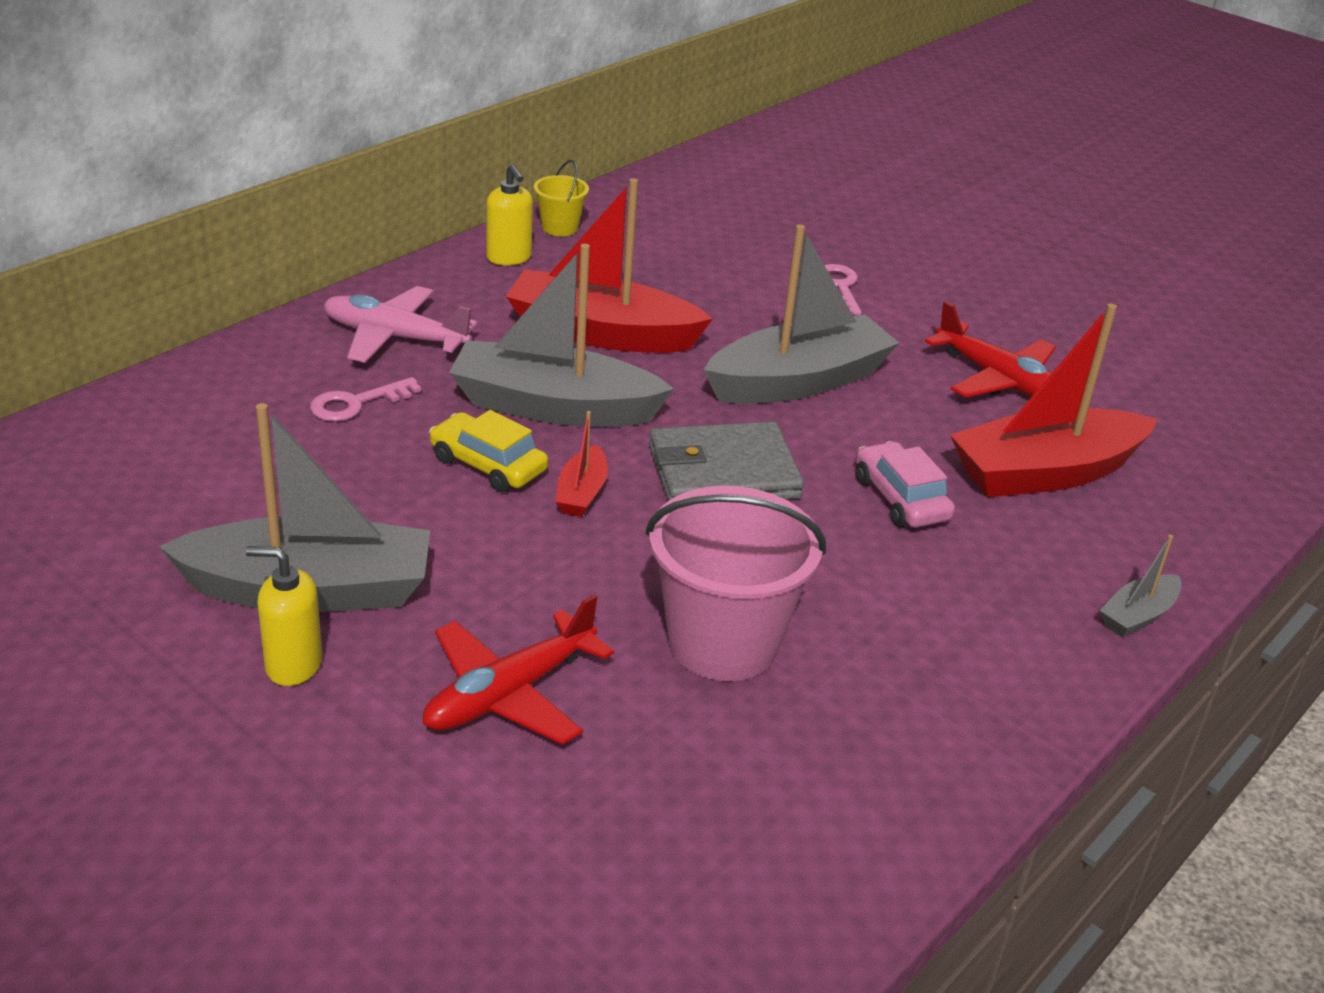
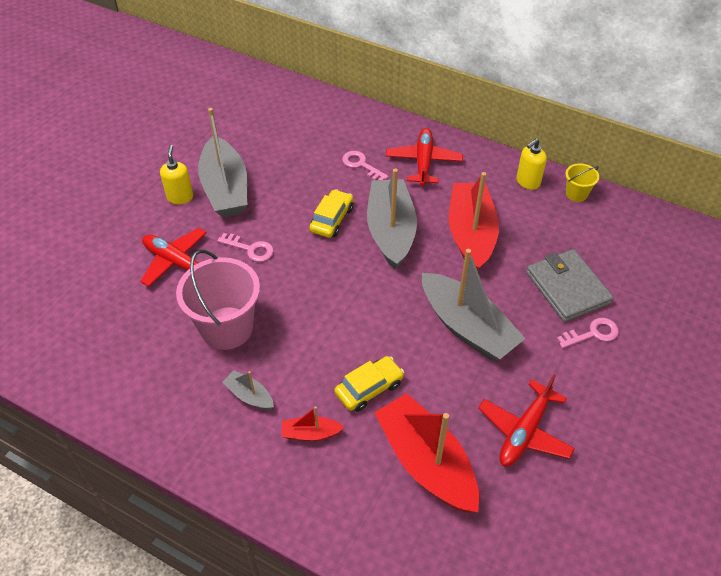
camera: 80 degrees right, 15 degrees up
(394, 337) = (423, 162): pink plane -> red plane
(518, 580) = (250, 249): none -> pink key
(582, 493) = (322, 256): red boat -> red boat (310, 433)
(723, 472) = (362, 307): grey wallet -> grey wallet (567, 288)
(900, 499) = (369, 388): pink car -> yellow car
(1138, 615) = (298, 515): grey boat -> grey boat (249, 396)

